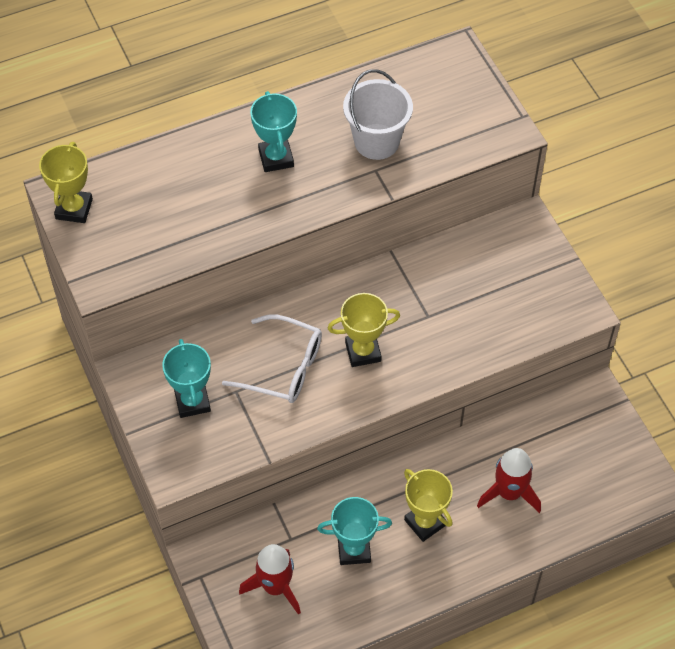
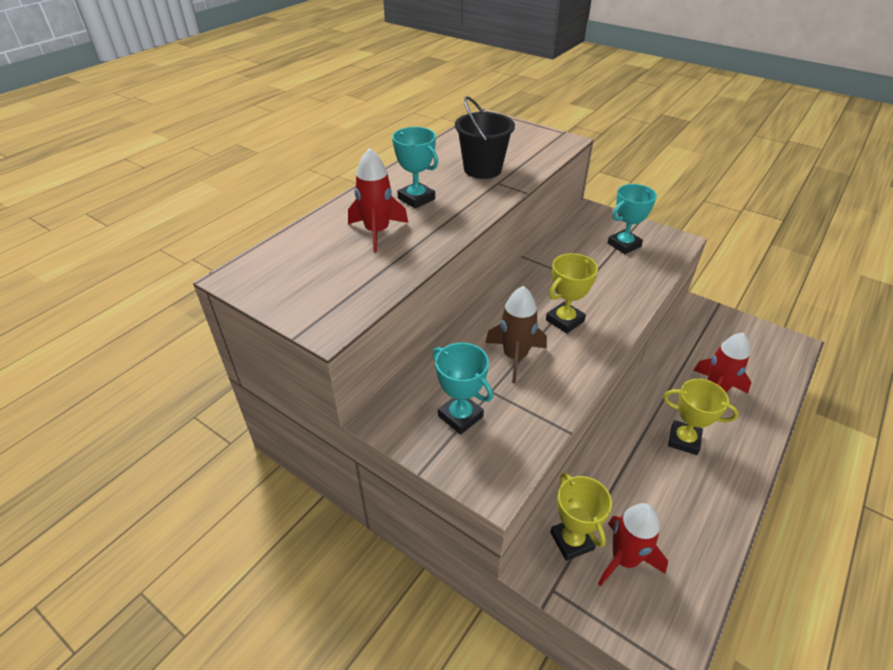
camera: 30 degrees left, 15 degrees down
(74, 209) = (260, 284): yellow trophy -> yellow trophy (571, 541)
(208, 189) = (377, 232): none -> red rocket
(283, 367) = (515, 356): white glasses -> brown rocket
(354, 549) = (655, 489): turquoise trophy -> turquoise trophy (624, 245)
(376, 141) = (482, 169): white bucket -> black bucket

